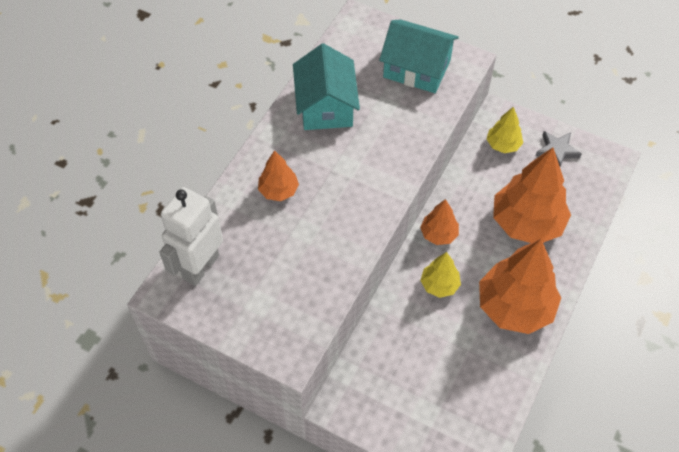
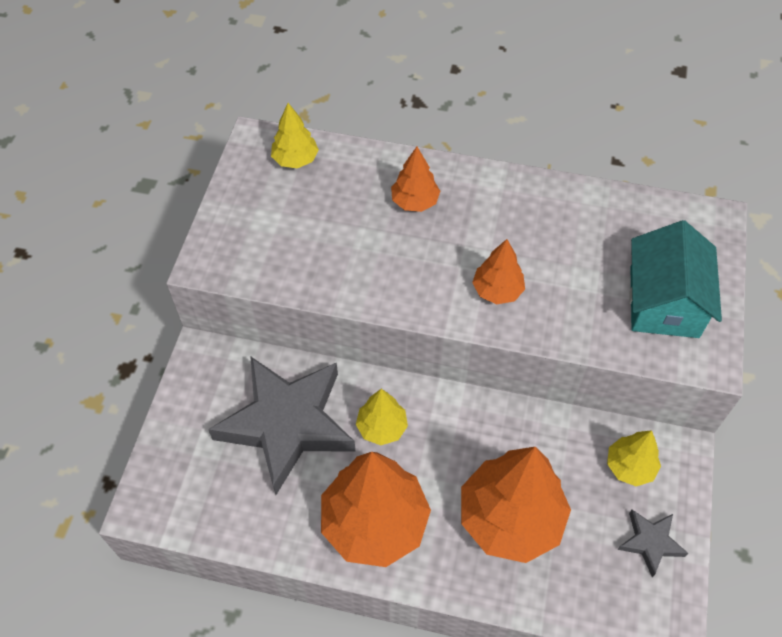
camera: 75 degrees right, 0 degrees up
(200, 267) = (295, 160): white robot -> yellow tree
(326, 106) = (556, 218): turquoise house -> none
(421, 350) = (287, 424): none -> grey star
(438, 234) = (455, 412): orange tree -> orange tree (497, 290)

